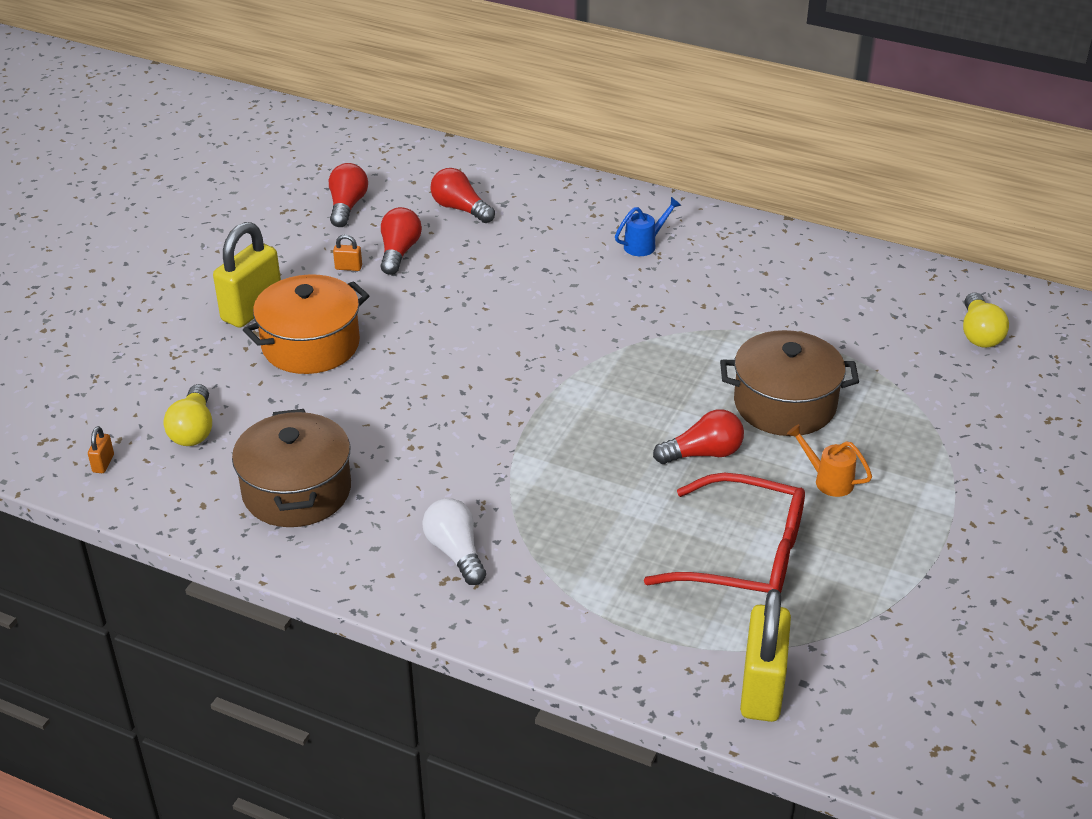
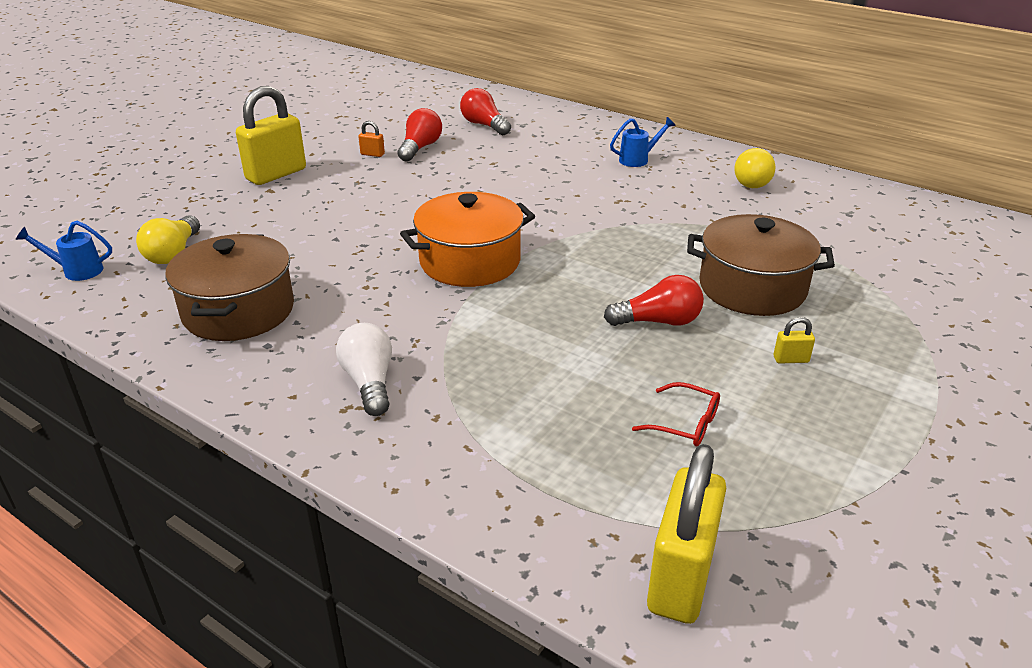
camera: 10 degrees right, 5 degrees down
(103, 463) = (76, 271): orange padlock -> blue watering can
(311, 345) = (313, 202): orange pot -> orange pot (470, 261)
(347, 206) = (391, 117): red light bulb -> none
(744, 556) = (685, 424): red glasses -> red glasses, size x0.44
(827, 480) = (791, 359): orange watering can -> yellow padlock
(979, 334) = (962, 250): yellow light bulb -> yellow light bulb (751, 180)

